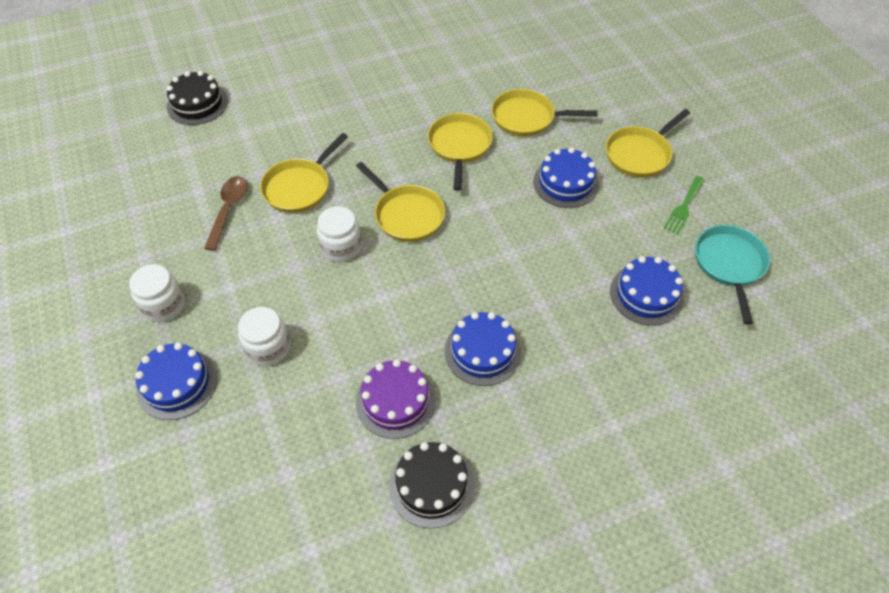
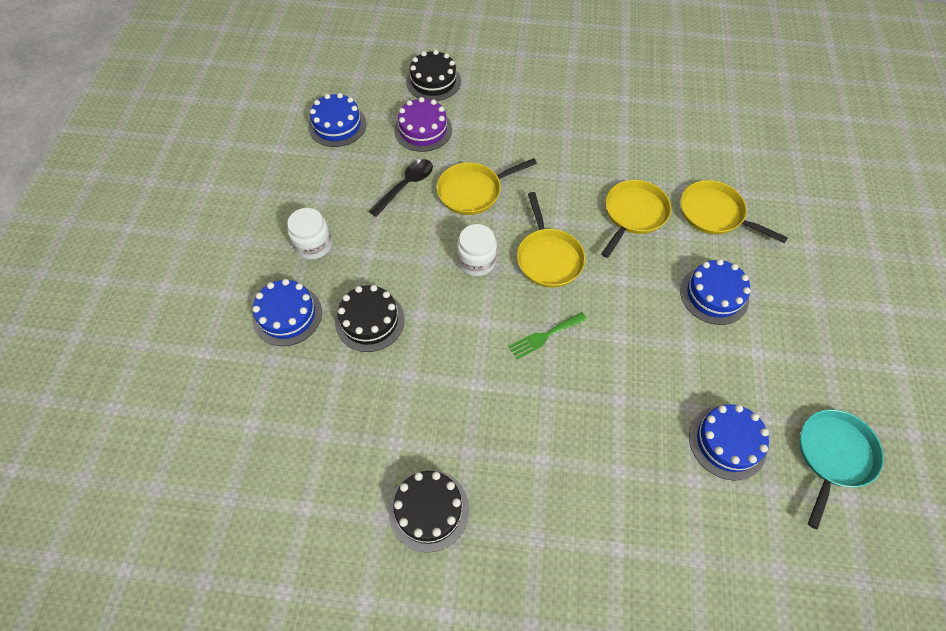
camera: 30 degrees right, 5 degrees up
(228, 210) = (406, 186): brown spoon -> black spoon
(268, 348) = (370, 320): white jar -> black cake
(395, 401) = (442, 420): purple cake -> purple cake (423, 130)
(482, 351) = (541, 416): blue cake -> blue cake (337, 125)
(640, 154) = (808, 299): yellow pan -> none
(684, 207) = (821, 374): green fork -> green fork (544, 336)

